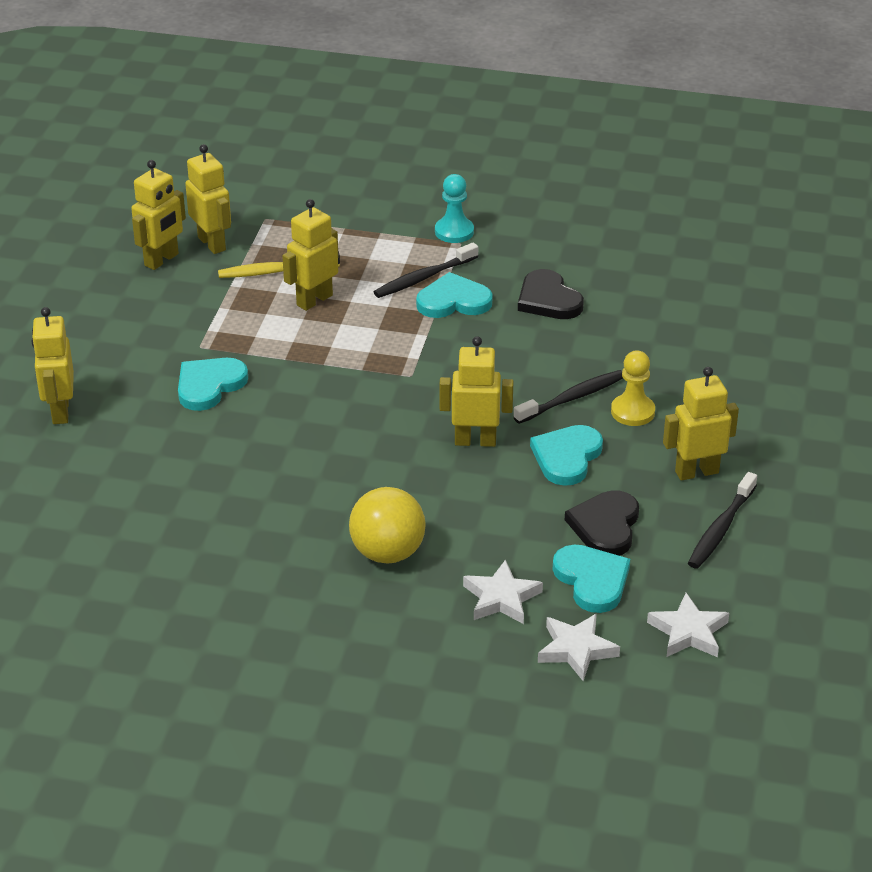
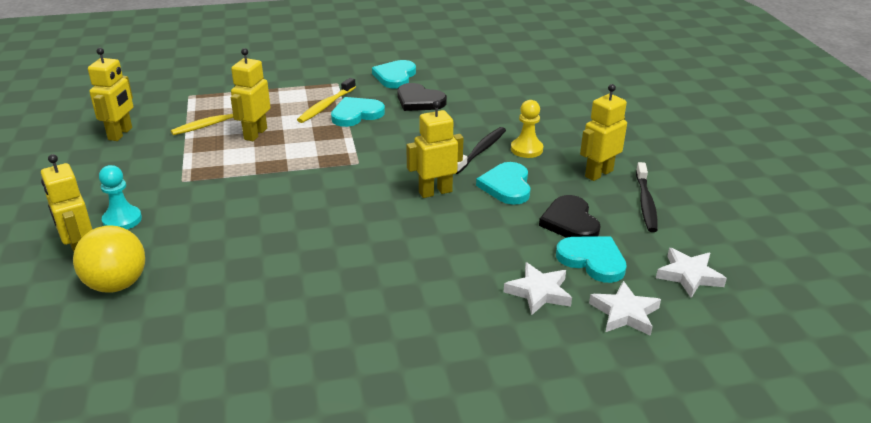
camera: 25 degrees left, 5 degrees down
(209, 385) = (204, 204): turquoise heart -> turquoise heart (395, 76)
(212, 243) = (156, 117): yellow robot -> none
(387, 553) = (427, 285): yellow ball -> yellow ball (117, 284)
(424, 278) = (326, 106): black toothbrush -> yellow toothbrush
(454, 232) = (328, 78): turquoise pawn -> turquoise pawn (122, 220)

